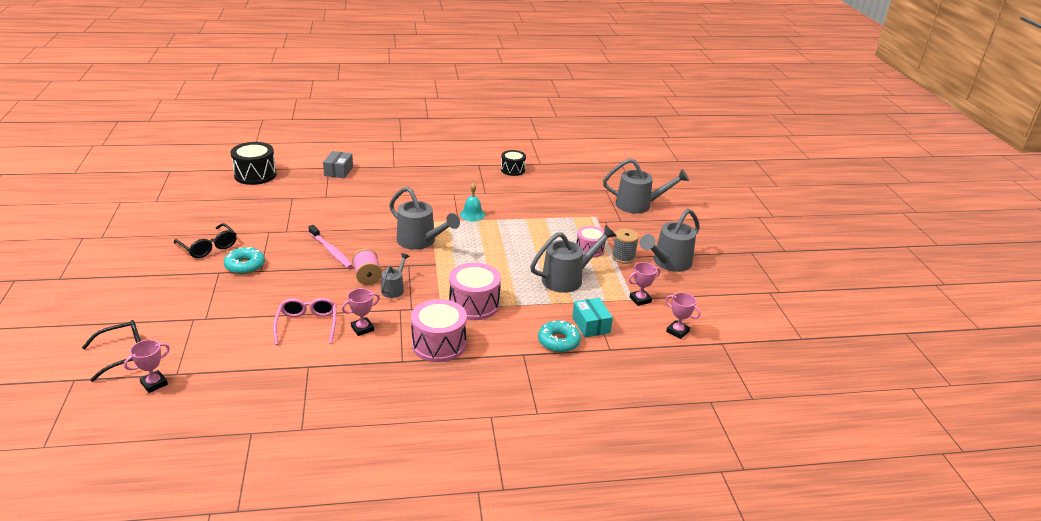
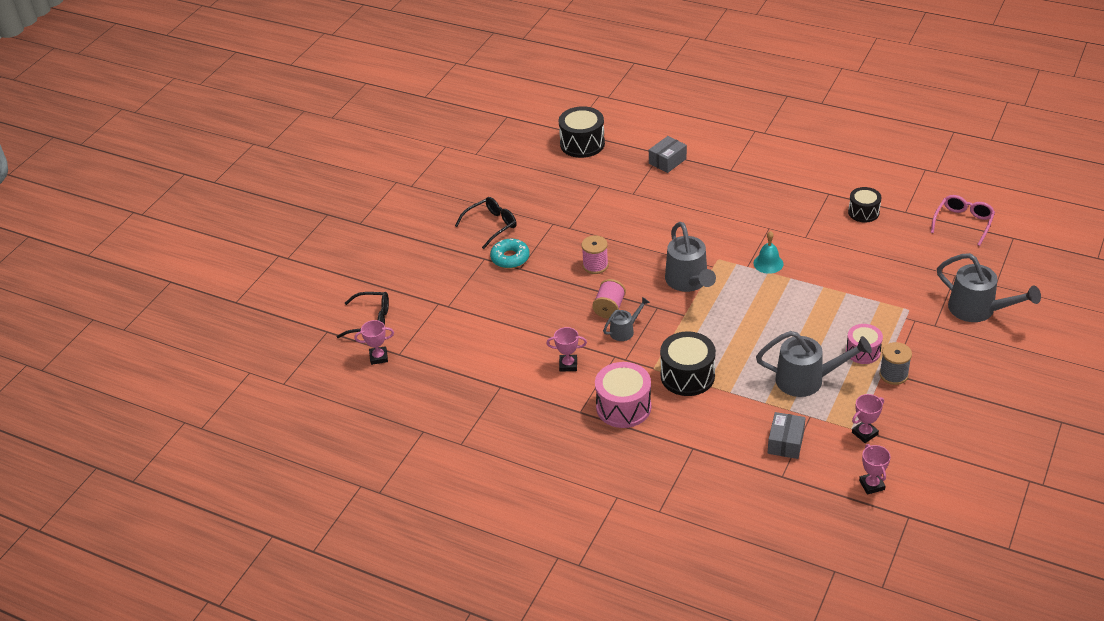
camera: 40 degrees right, 10 degrees up
(208, 247) = (491, 226): black glasses -> black glasses turned 120 degrees counterclockwise
(307, 325) = (524, 343): pink glasses -> pink glasses (963, 223)
(331, 251) = (595, 265): pink toothbrush -> pink spool
(474, 304) = (687, 376): pink drum -> black drum
(558, 341) = (738, 448): turquoise donut -> none
(591, 325) = (786, 442): turquoise box -> grey box
(640, 300) = (865, 433): pink trophy -> pink trophy turned 45 degrees counterclockwise
(668, 263) = (940, 400): grey watering can -> none

